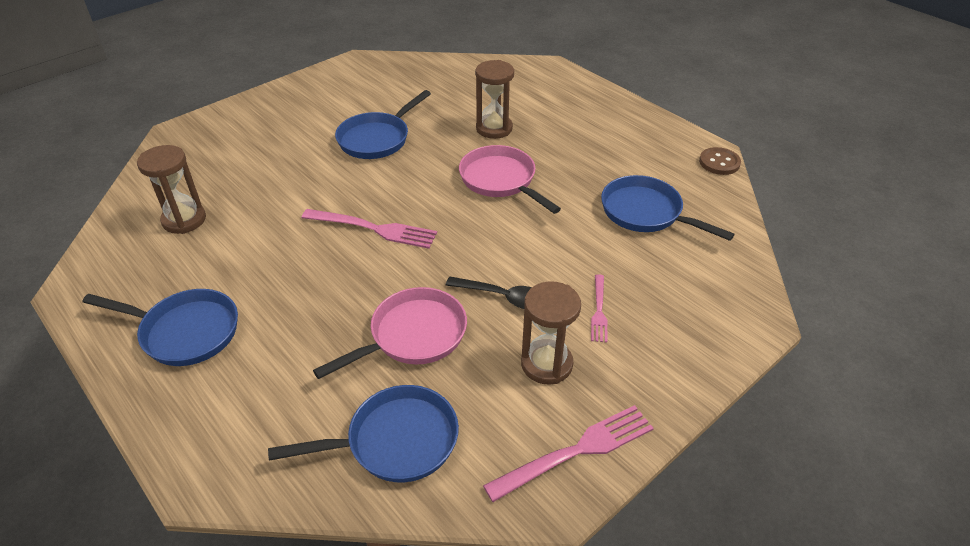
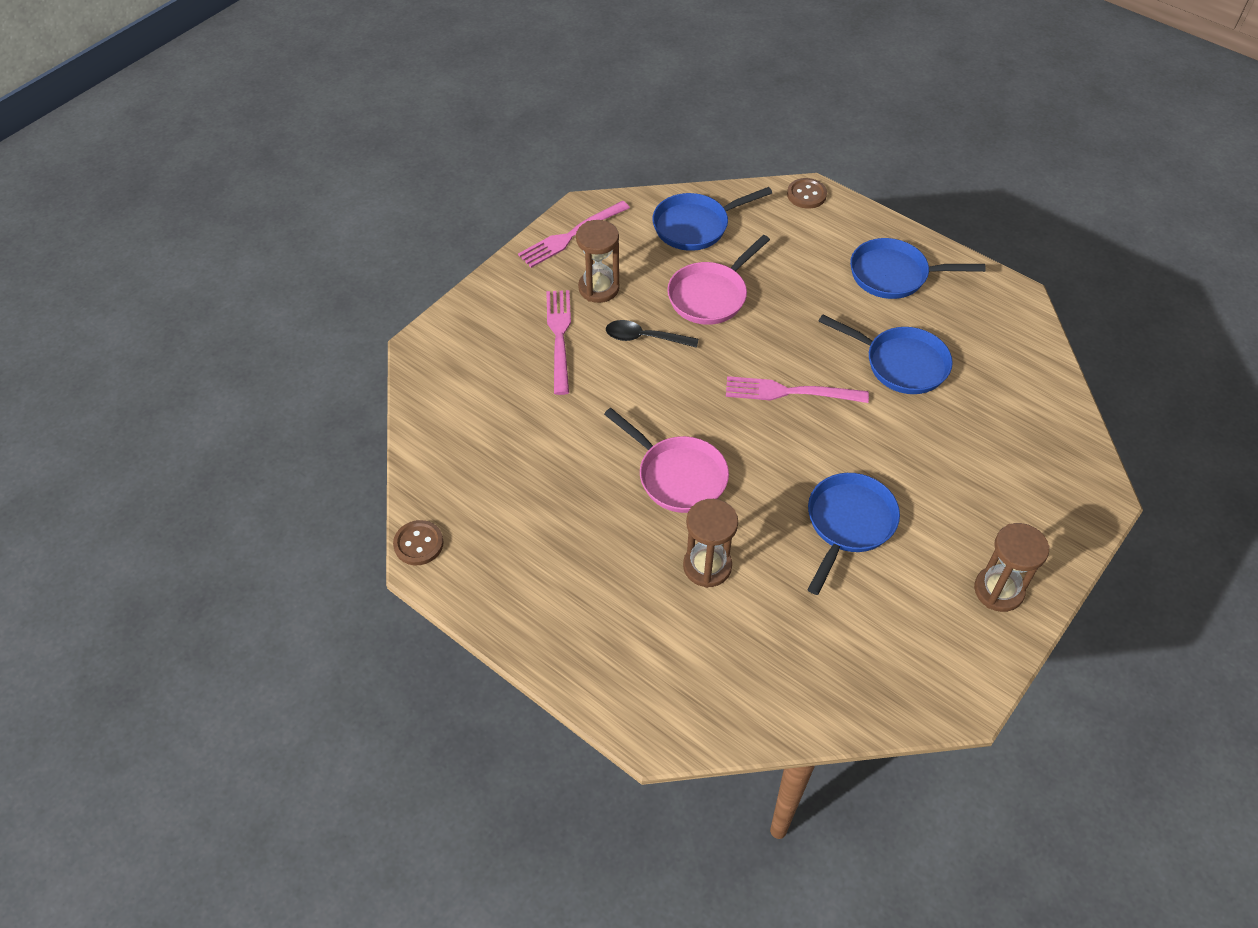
camera: 170 degrees right, 10 degrees up
(184, 220) = (983, 376): brown hourglass -> brown hourglass (998, 590)
(210, 474) = (806, 195): none -> brown button
(599, 311) = (559, 336): pink fork -> pink fork, size x1.74
(646, 213) = (513, 452): blue pan -> blue pan (901, 364)

